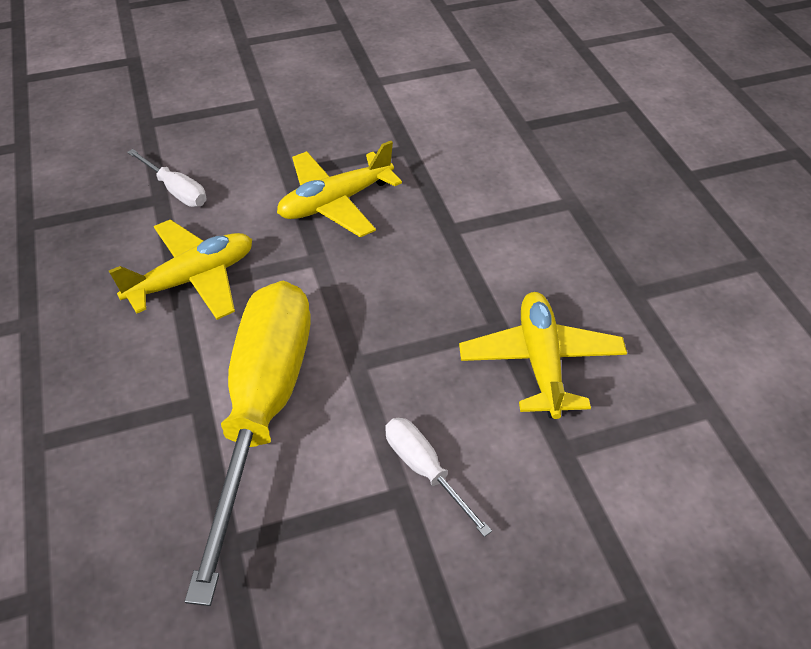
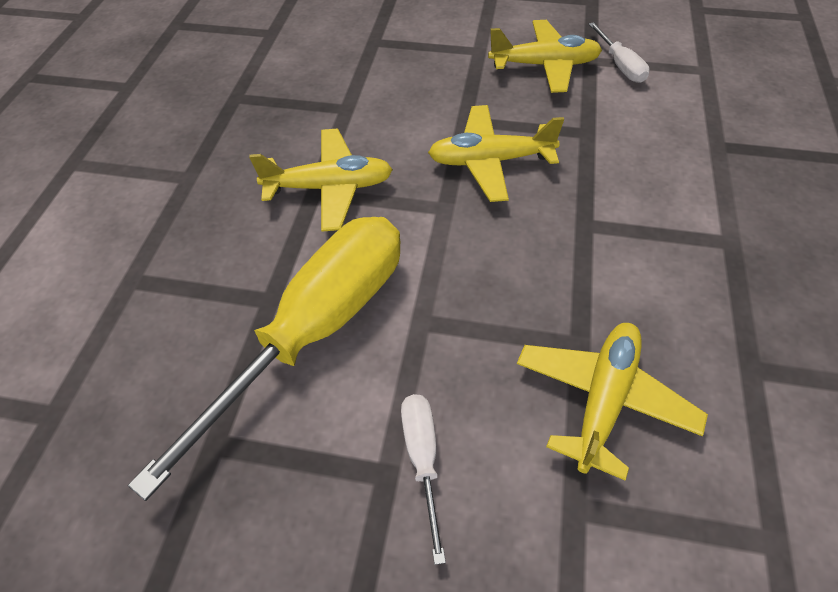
camera: 30 degrees right, 5 degrees up
(176, 190) = (362, 106): white screwdriver -> white screwdriver (620, 65)
(335, 98) = (544, 65): none -> yellow plane

